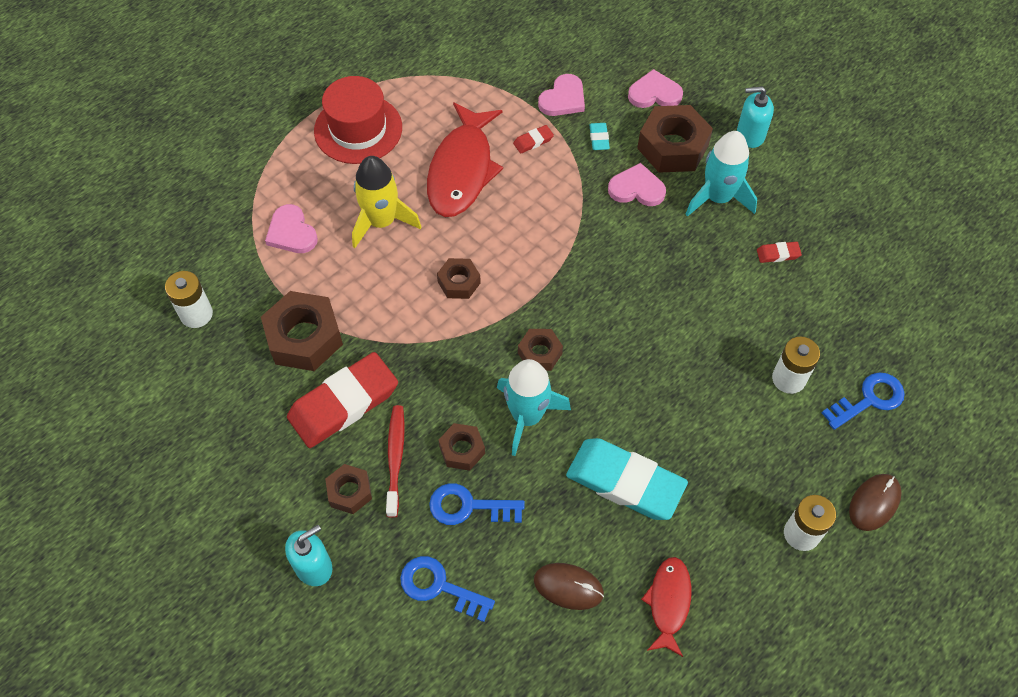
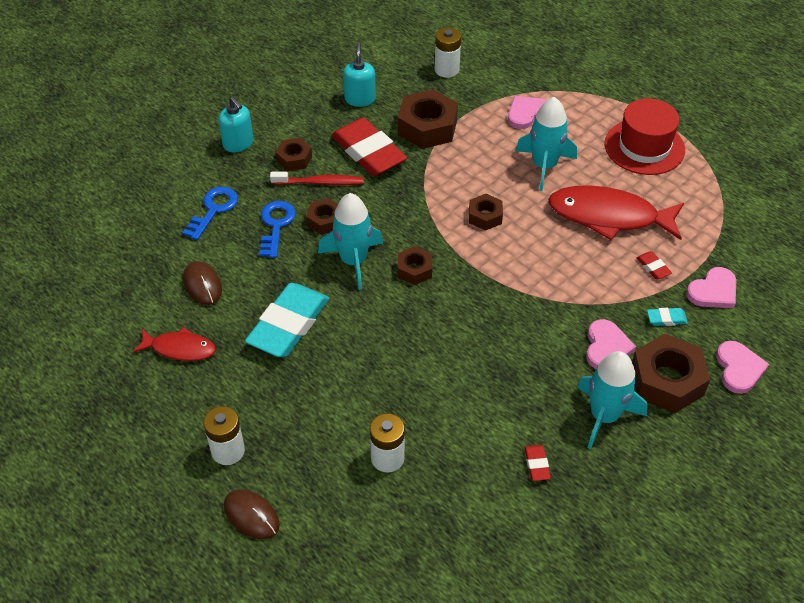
camera: 90 degrees right, 10 degrees down
(381, 221) = (544, 166): yellow rocket -> turquoise rocket
(563, 99) = (713, 291): pink heart -> pink heart turned 75 degrees counterclockwise
(568, 587) = (202, 285): brown mouse -> brown mouse turned 45 degrees counterclockwise
(750, 135) = (697, 454): turquoise soap dispenser -> turquoise soap dispenser (360, 99)
(868, 400) = (362, 527): blue key -> none

